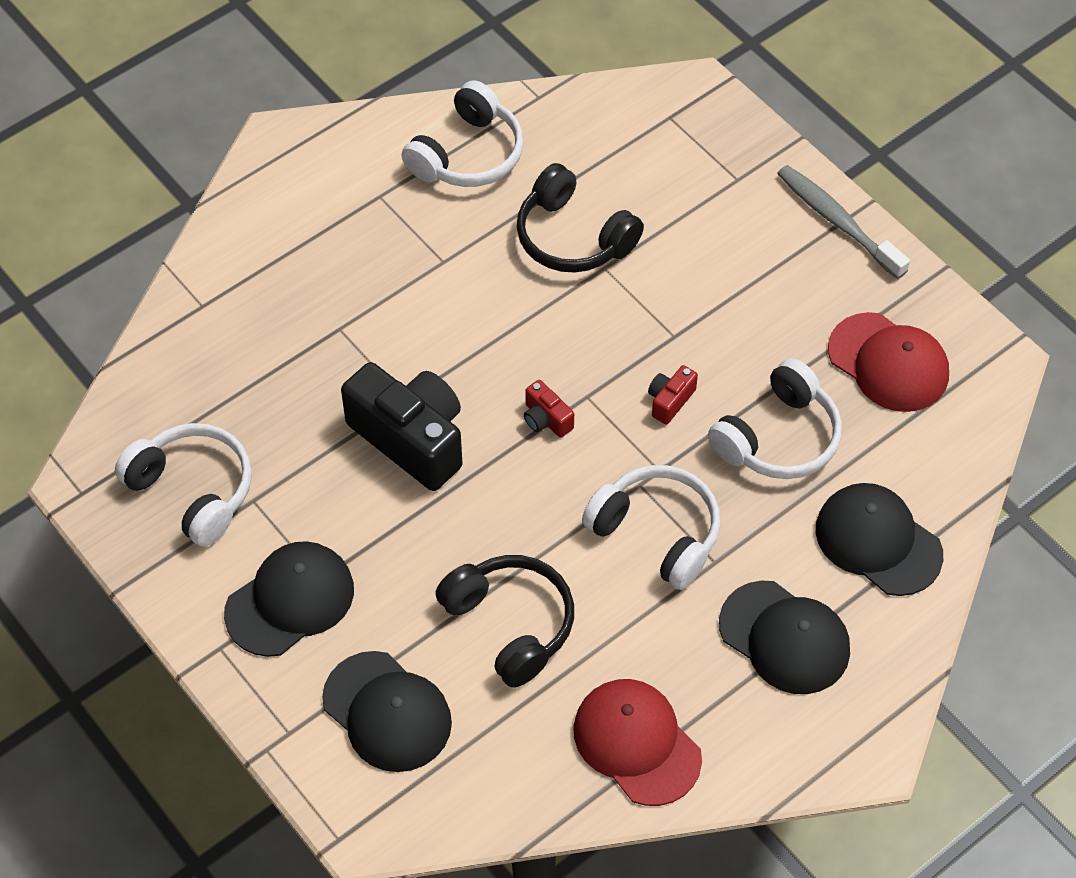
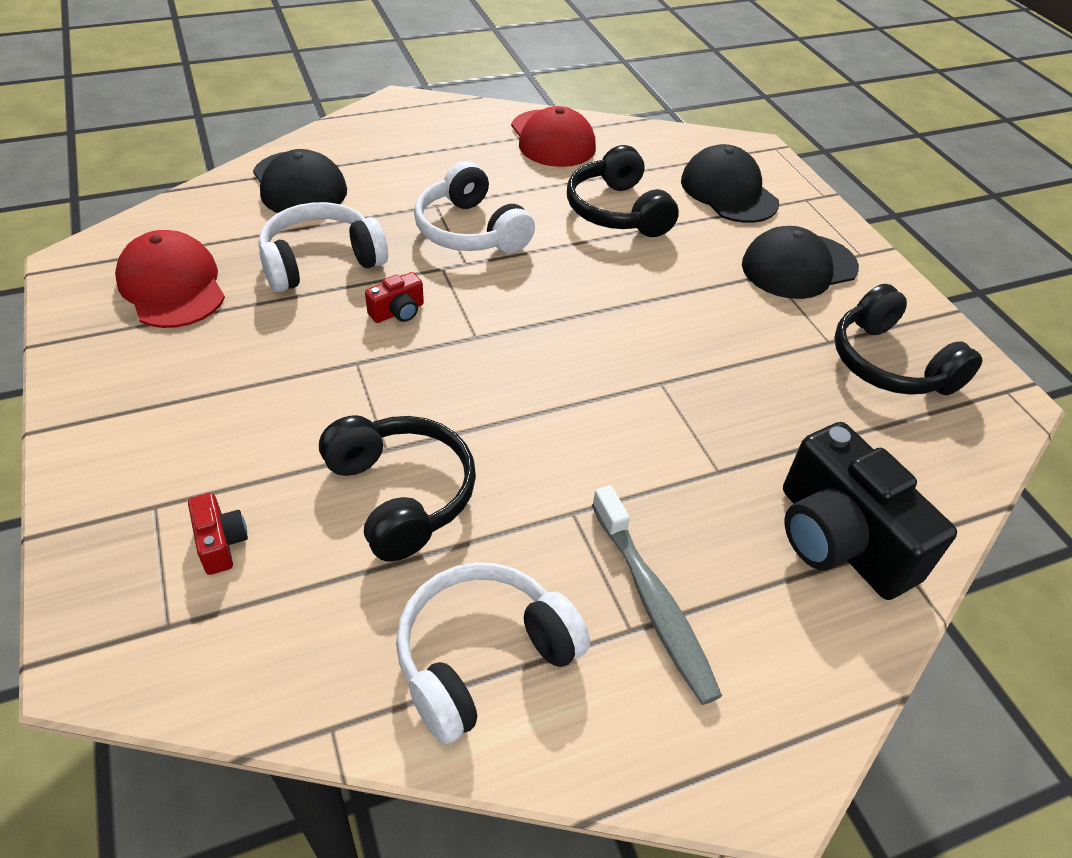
camera: 165 degrees left, 10 degrees down
(193, 490) = (890, 363): white headphones -> black headphones
(410, 439) = (664, 348): black camera -> black camera (839, 539)
(546, 419) = (524, 329): red camera -> red camera (220, 543)
(785, 638) = (413, 157): black cap -> none
(837, 221) = (88, 421): grey toothbrush -> grey toothbrush (653, 602)

